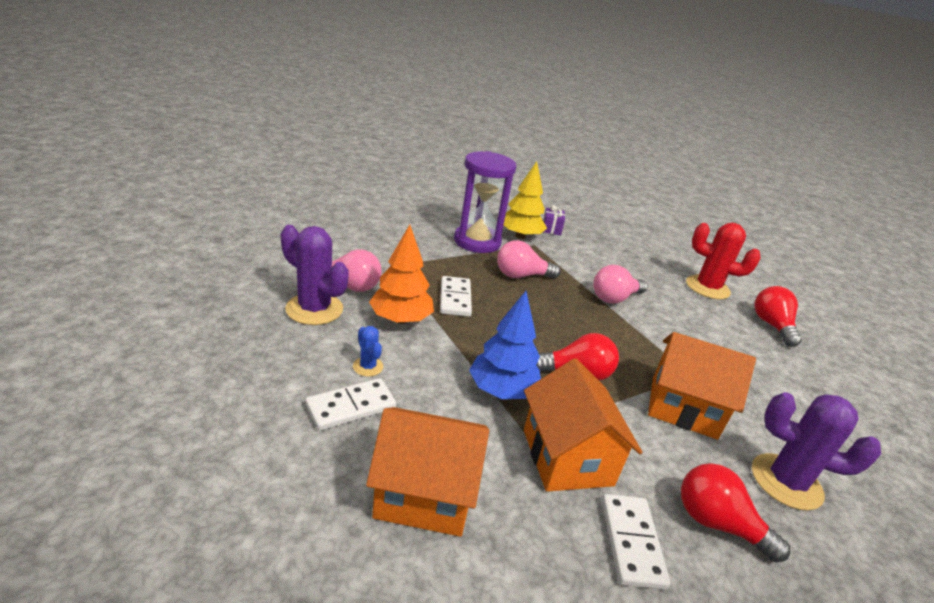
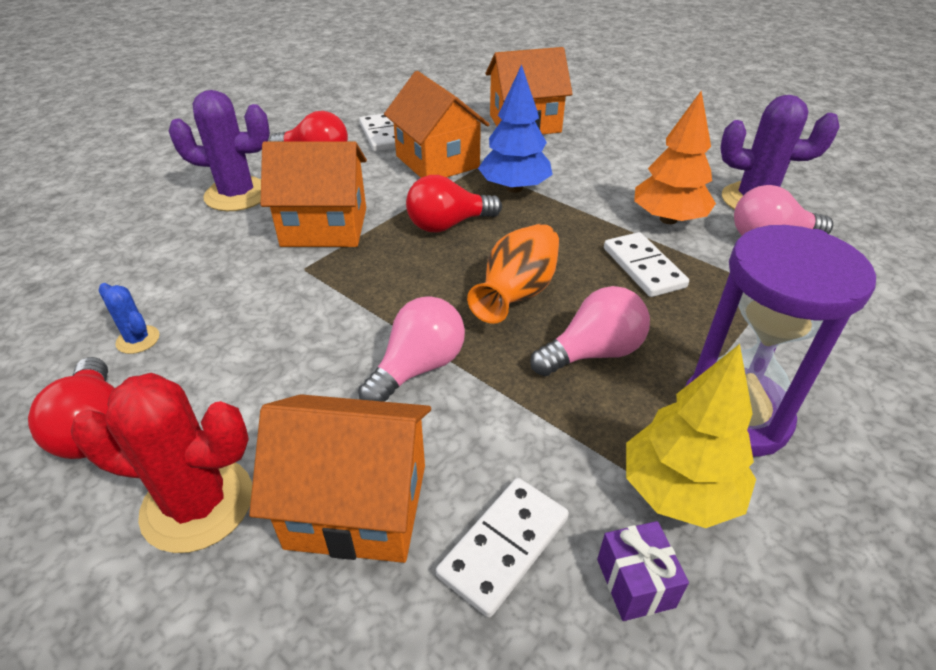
camera: 165 degrees right, 10 degrees up
(351, 407) = (618, 146): white domino -> white domino (503, 546)
(368, 367) = (641, 171): blue cactus -> blue cactus (138, 340)
(546, 312) = (517, 293): none -> orange vase
(643, 269) = (357, 505): none -> orange house

